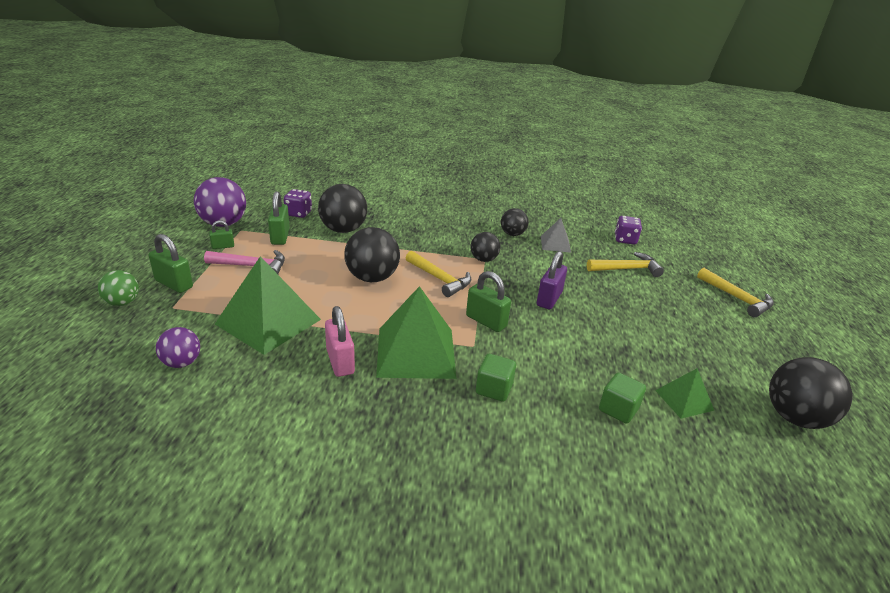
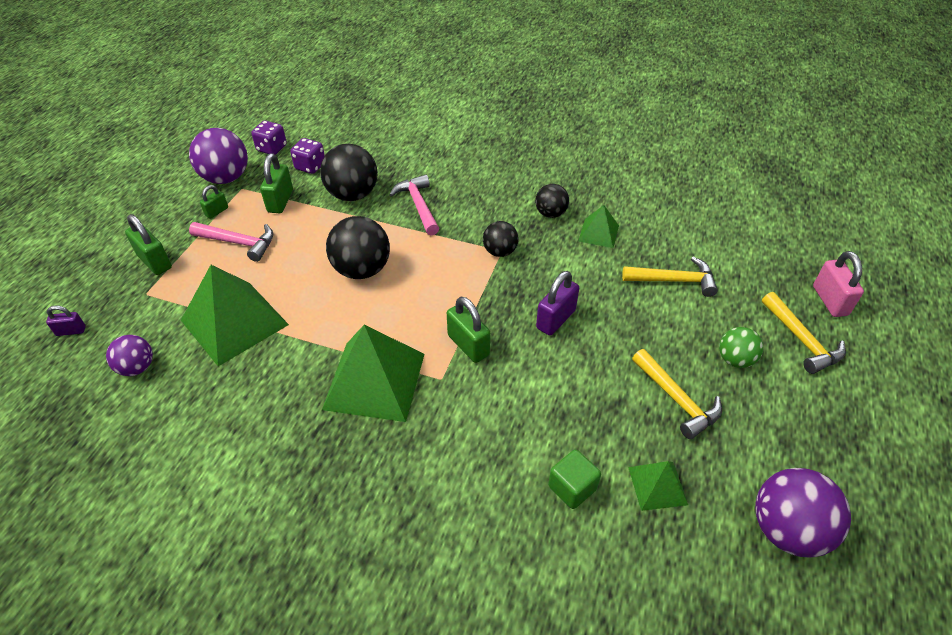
camera: 15 degrees right, 15 degrees up
(102, 340) = (71, 331): none -> purple padlock
(122, 302) = (100, 283): green ball -> green ball (735, 359)
(223, 246) = (217, 211): green padlock -> green padlock turned 45 degrees counterclockwise
(340, 361) = (291, 384): pink padlock -> pink padlock (830, 301)
(403, 234) = (418, 205): none -> pink hammer
(439, 279) = (437, 278): yellow hammer -> yellow hammer (677, 400)
(494, 389) = (441, 441): green cube -> none
(555, 244) = (598, 233): grey pyramid -> green pyramid
(625, 240) = (693, 232): purple dice -> purple dice (272, 148)
(795, 417) = (787, 529): black ball -> purple ball

